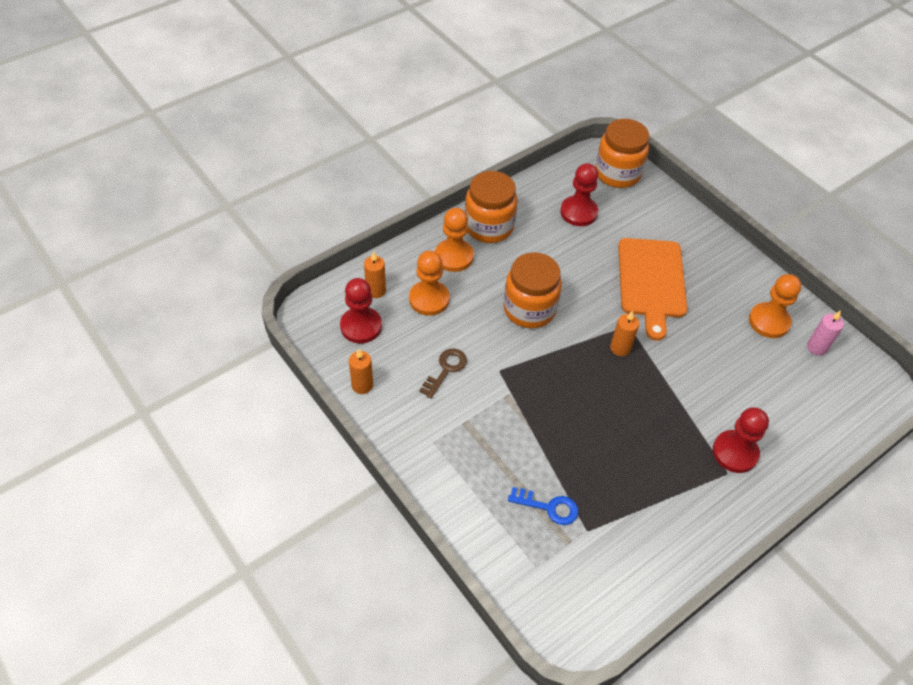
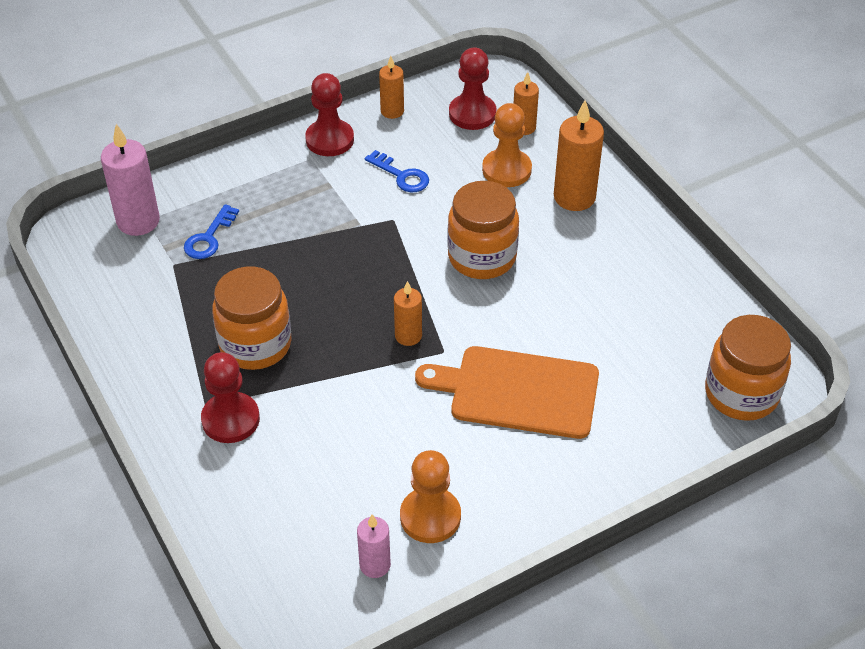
camera: 100 degrees right, 5 degrees down
(446, 369) = (401, 175): brown key -> blue key
(454, 257) = (574, 197): orange pawn -> orange candle
(489, 227) = (626, 235): orange jar -> orange jar (255, 344)
(540, 574) = (138, 221): none -> pink candle
(578, 212) = (655, 333): red pawn -> red pawn (329, 140)

